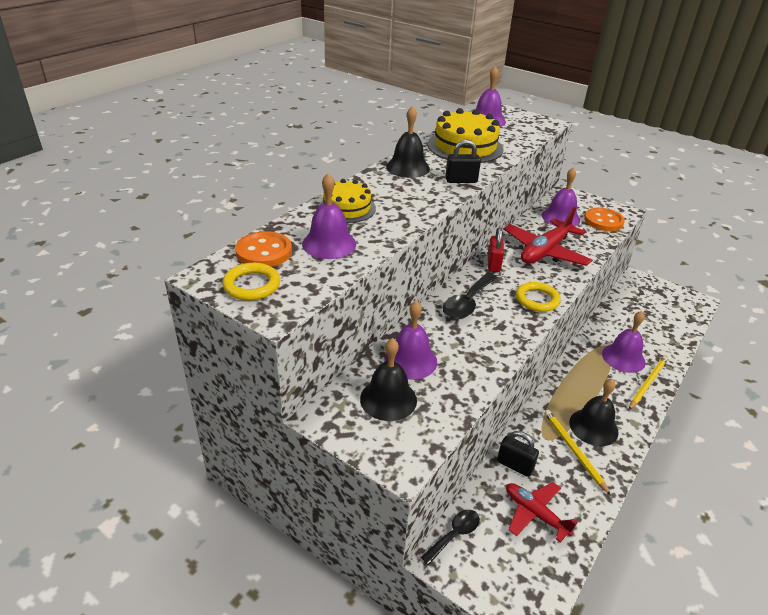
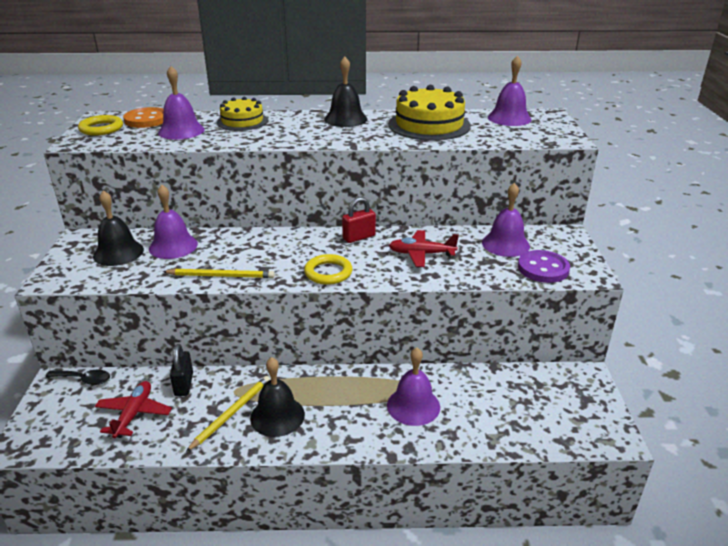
camera: 55 degrees right, 5 degrees down
(461, 180) = (356, 139): black padlock -> none
(467, 303) = (279, 244): black spoon -> none
(545, 251) = (421, 254): red plane -> red plane, size x0.63
(603, 221) = (543, 268): orange button -> purple button
(647, 383) = (388, 435): yellow pencil -> yellow pencil (221, 276)

